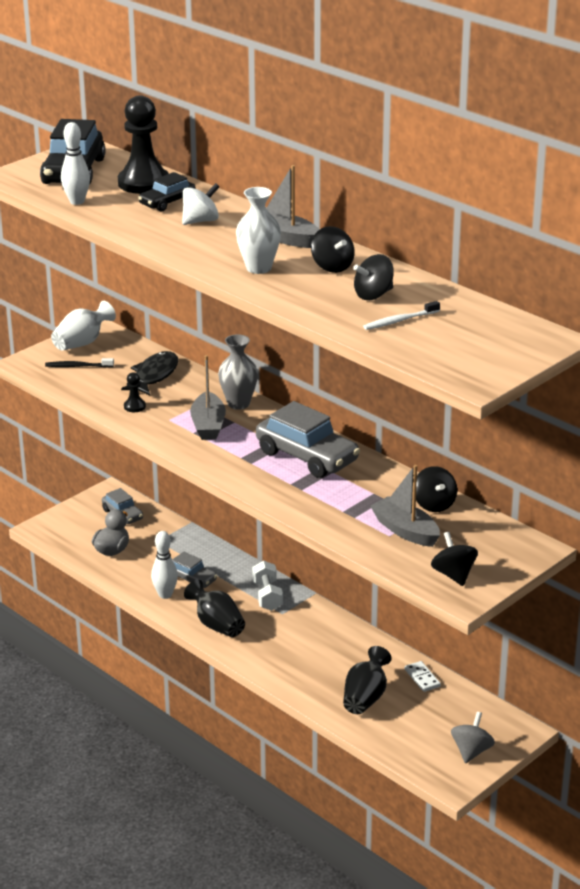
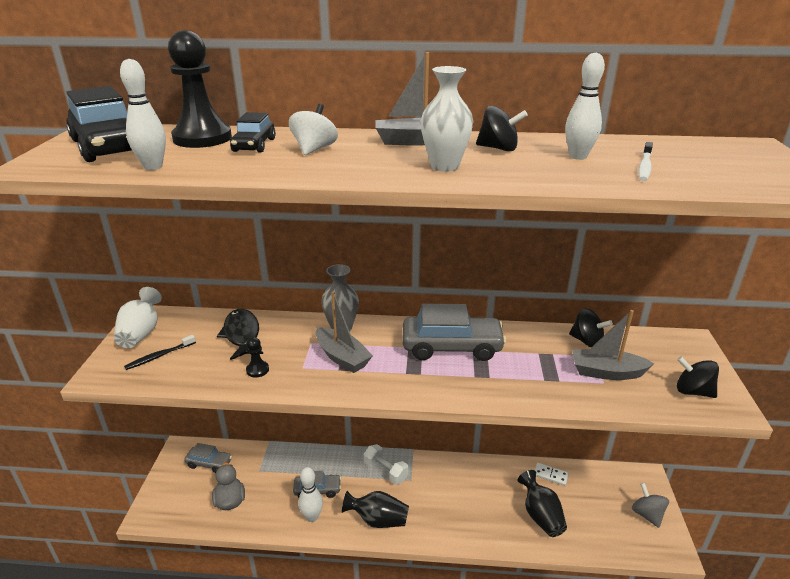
camera: 40 degrees left, 0 degrees up
(373, 295) = (578, 156): black spinning top -> white bowling pin

